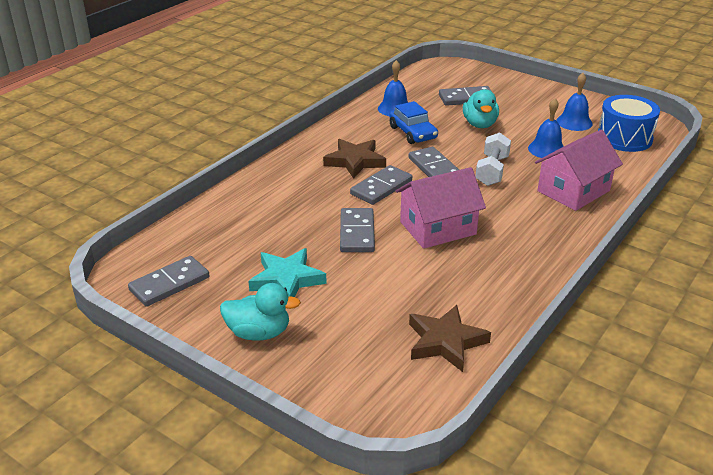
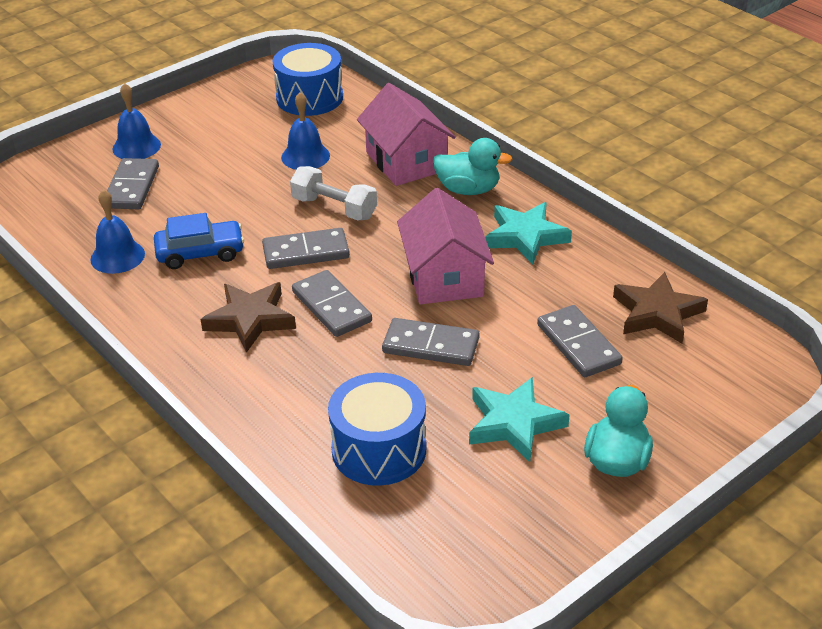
camera: 75 degrees left, 5 degrees up
(169, 284) = (492, 545): grey domino -> grey domino (578, 344)
(248, 227) = (379, 449): none -> blue drum
(480, 124) = (212, 192): turquoise duck -> turquoise duck (468, 190)
(511, 260) = (525, 237): none -> turquoise star
(574, 122) = (251, 121): blue bell -> blue bell (136, 147)

